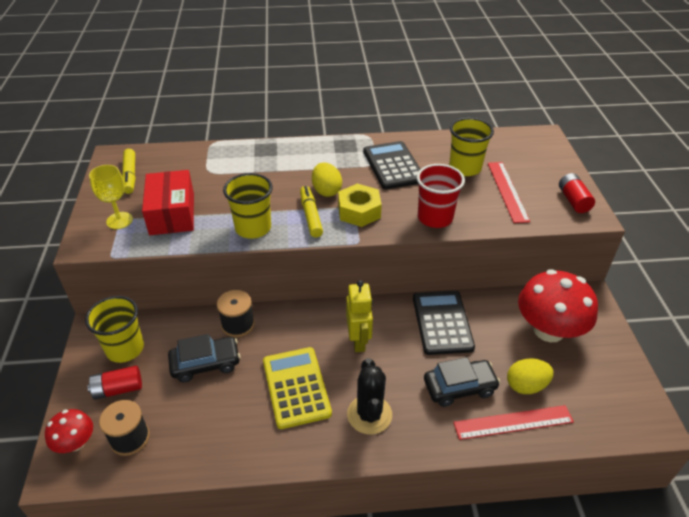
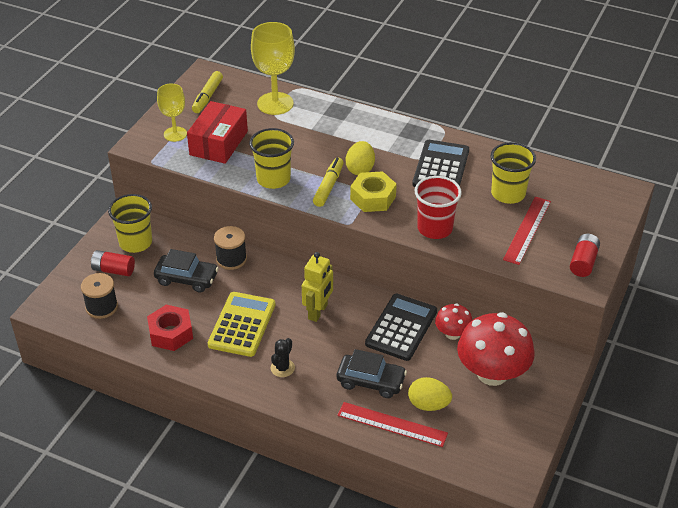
camera: 30 degrees right, 0 degrees up
(75, 443) = (65, 294): red mushroom -> red mushroom (452, 334)
(202, 161) = (275, 103): none -> yellow goblet
(228, 432) = (171, 333): none -> red nut
(369, 415) = (282, 368): black cactus -> black cactus, size x0.60

